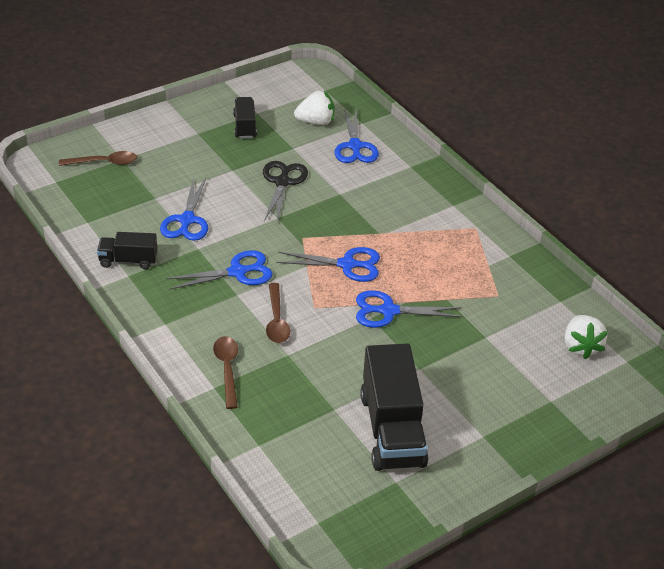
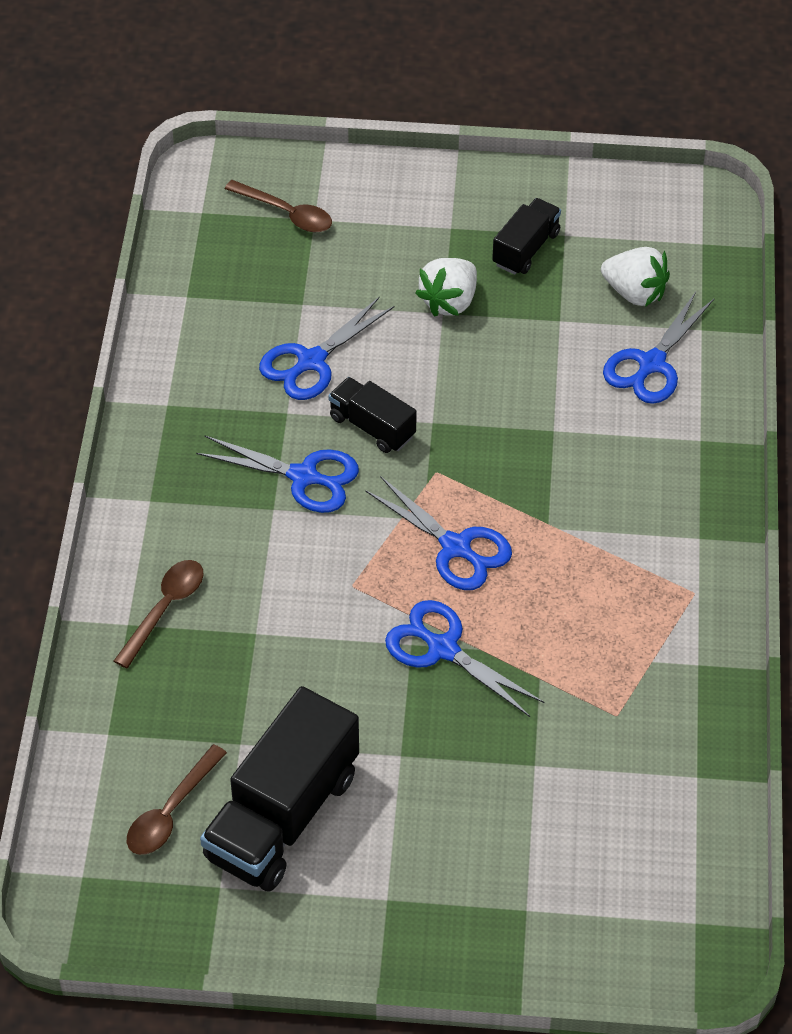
camera: 40 degrees right, 10 degrees up
(128, 260) = (186, 382): black truck -> black truck (372, 427)
(276, 320) = (286, 576): brown spoon -> brown spoon (170, 812)
(282, 182) = (491, 369): black scissors -> none
(580, 346) = (652, 860): white strawberry -> white strawberry (449, 301)

